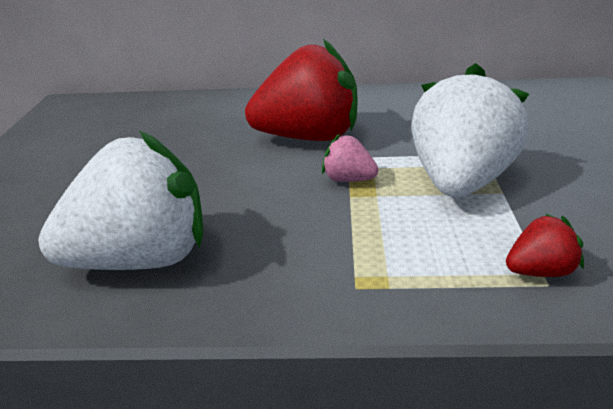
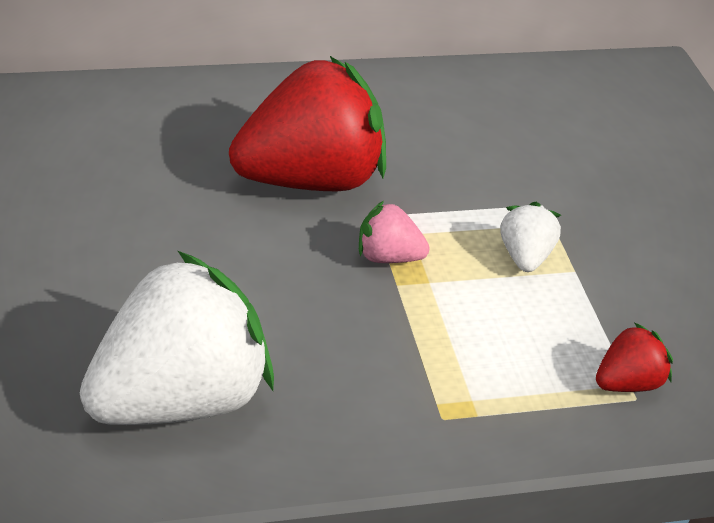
camera: 20 degrees left, 10 degrees up
(461, 183) = (525, 257): white strawberry -> white strawberry, size x0.44

